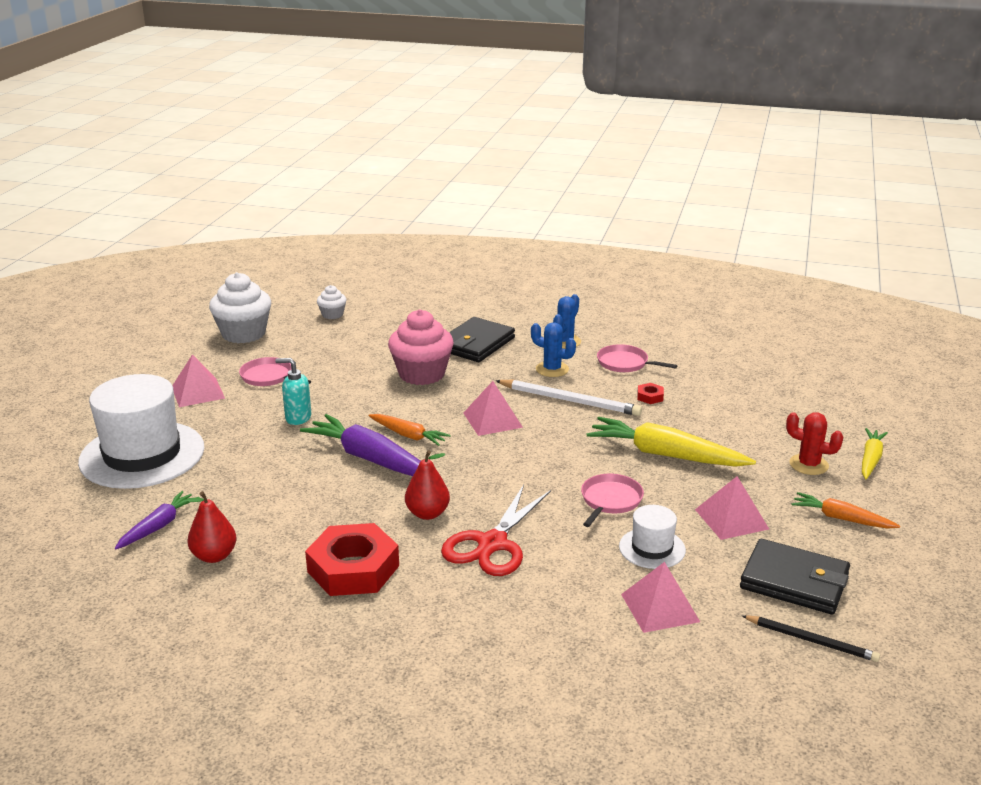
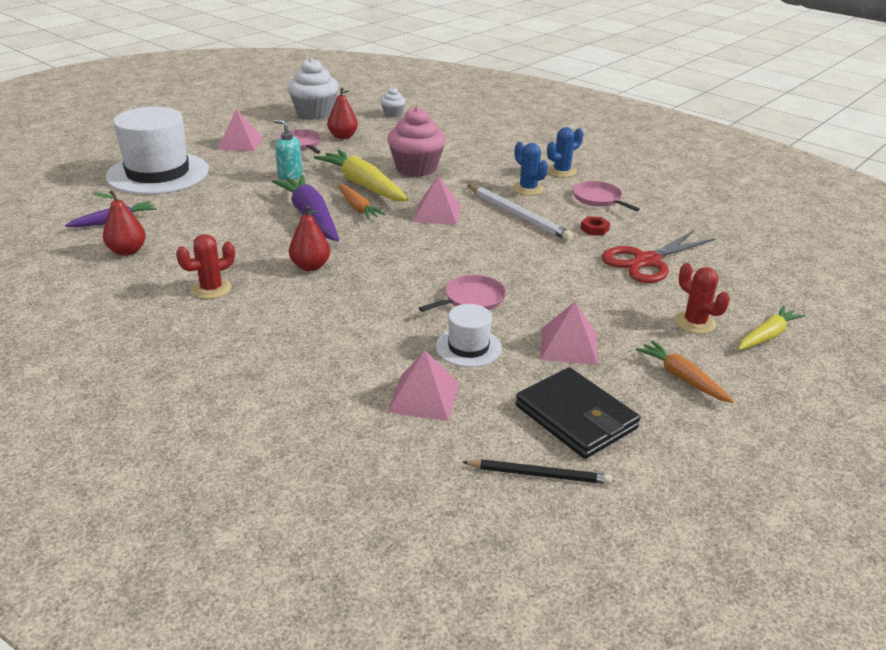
camera: 25 degrees right, 5 degrees up
(306, 355) = (343, 136): none -> red pear
(353, 569) = (211, 289): red nut -> red cactus
(476, 344) = (483, 157): black wallet -> none
(492, 544) = (336, 303): red scissors -> red scissors (647, 261)
(666, 455) = (561, 278): yellow carrot -> yellow carrot (363, 185)
(811, 640) = (539, 474): black pencil -> black pencil turned 45 degrees counterclockwise

